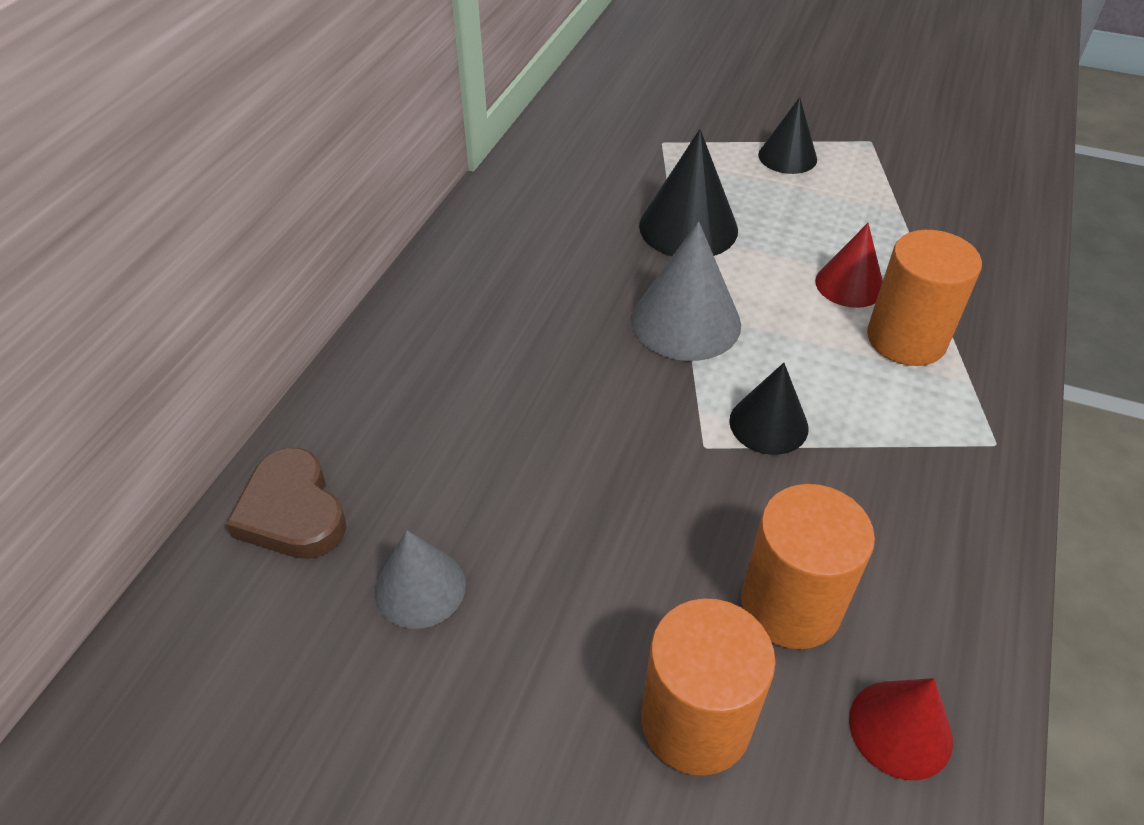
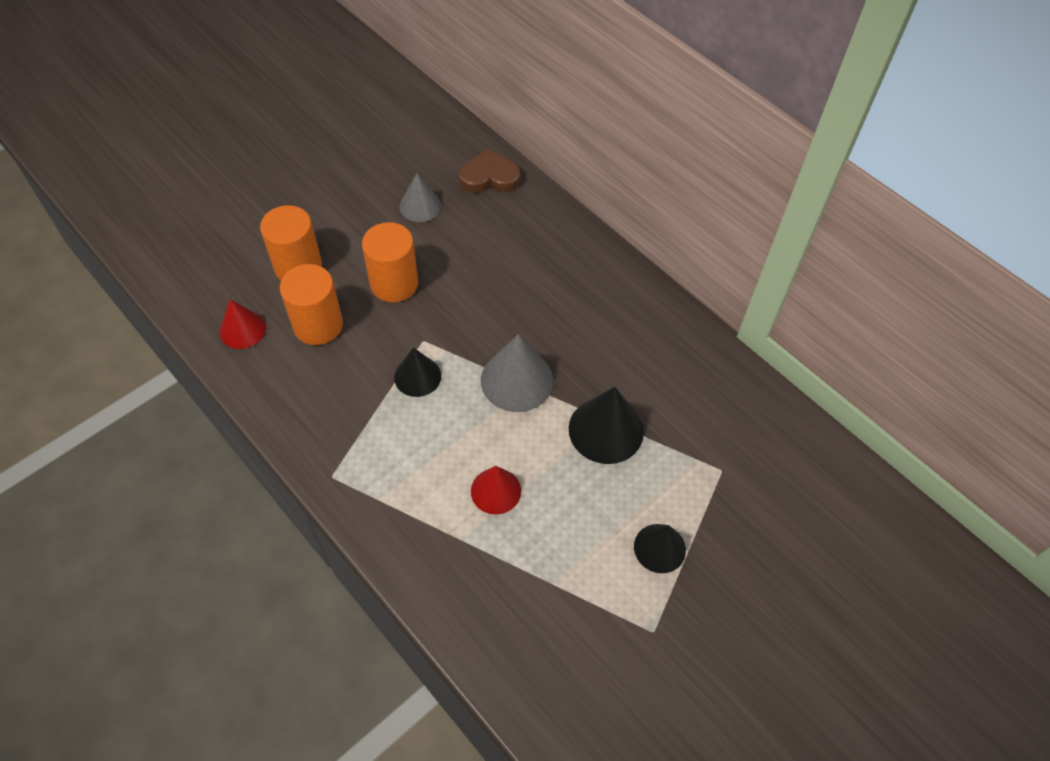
camera: 115 degrees right, 10 degrees up
(906, 339) = (431, 489): orange cylinder -> orange cylinder (394, 283)

